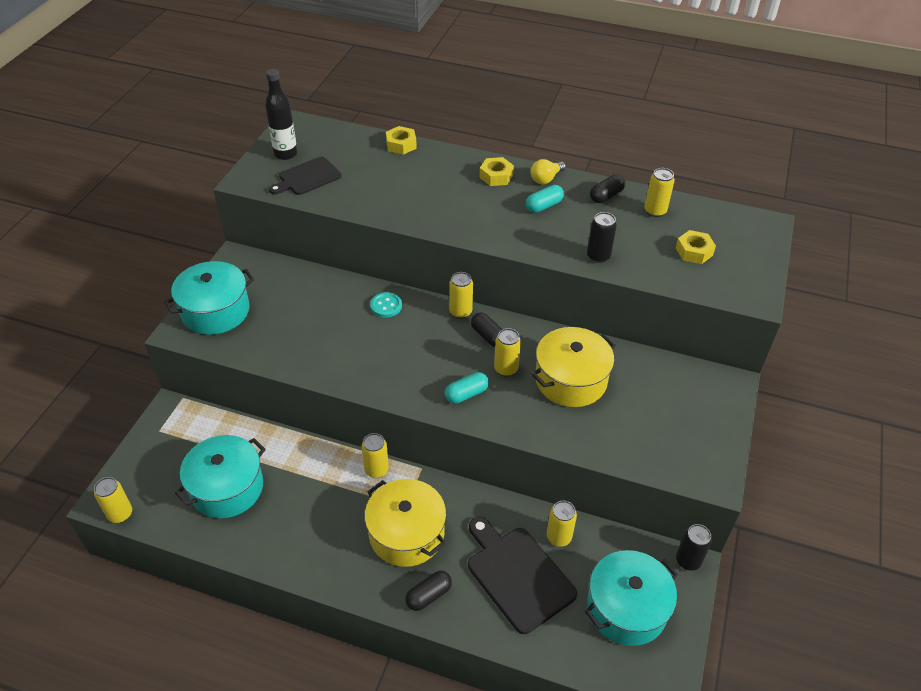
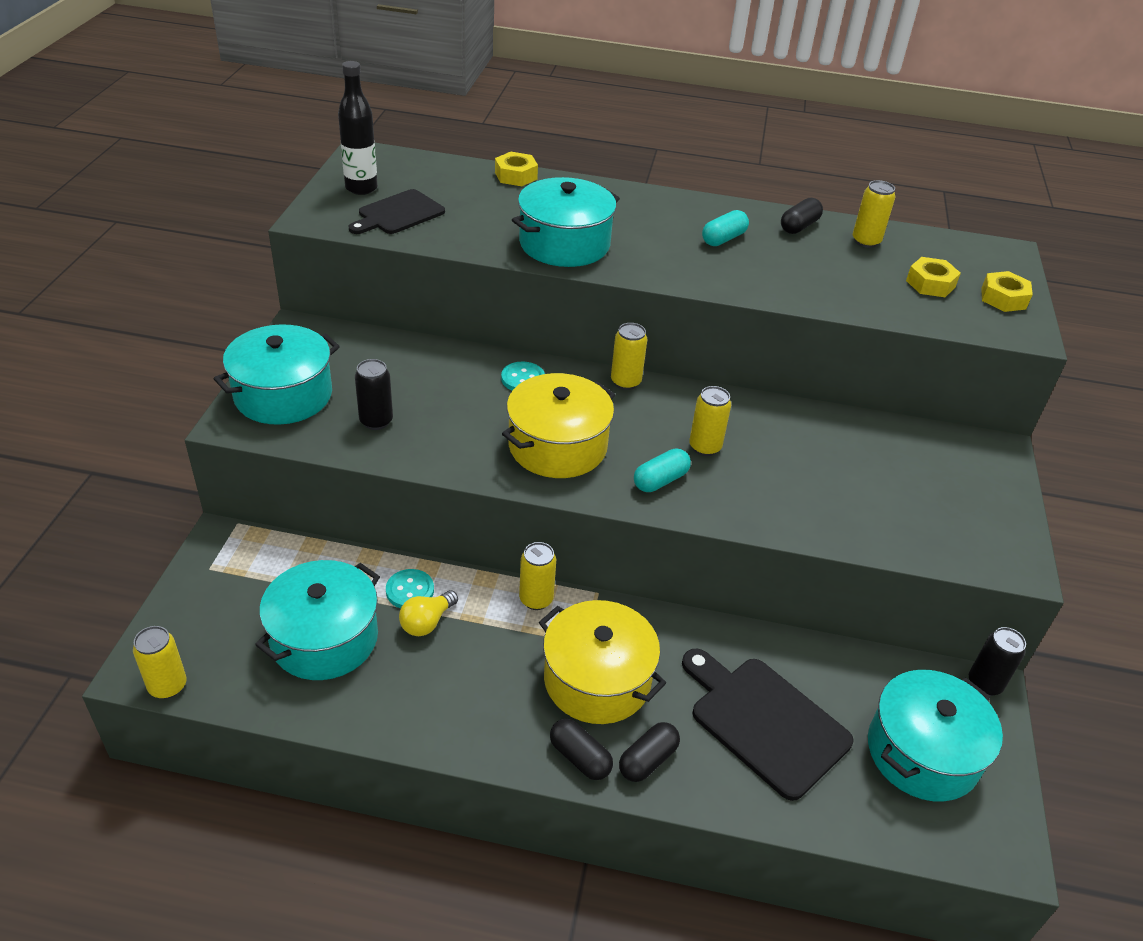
camera: 10 degrees left, 5 degrees down
(290, 457) = (410, 590): none -> turquoise button
(422, 207) = (564, 244): none -> turquoise pot
(488, 336) = (670, 409): black capsule -> black capsule (579, 757)
(496, 176) = (651, 208): yellow nut -> yellow nut (1003, 298)
(546, 179) = (716, 209): yellow light bulb -> yellow light bulb (427, 622)
(559, 537) = (807, 668): yellow can -> none
(571, 380) = (794, 456): yellow pot -> yellow pot (557, 446)
(598, 256) = (812, 293): black can -> black can (376, 421)

